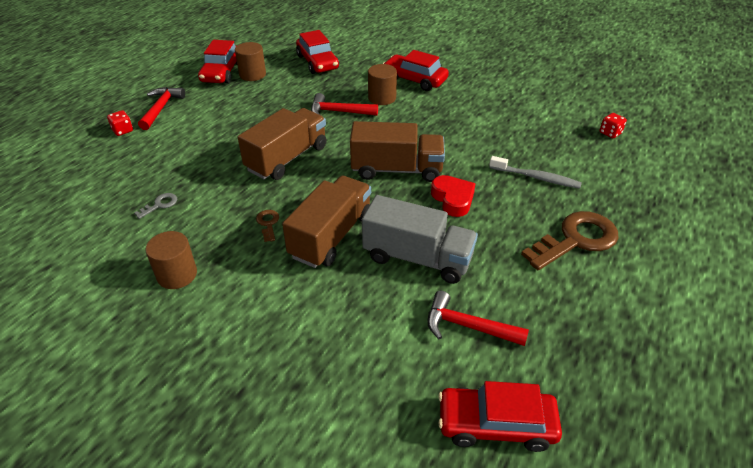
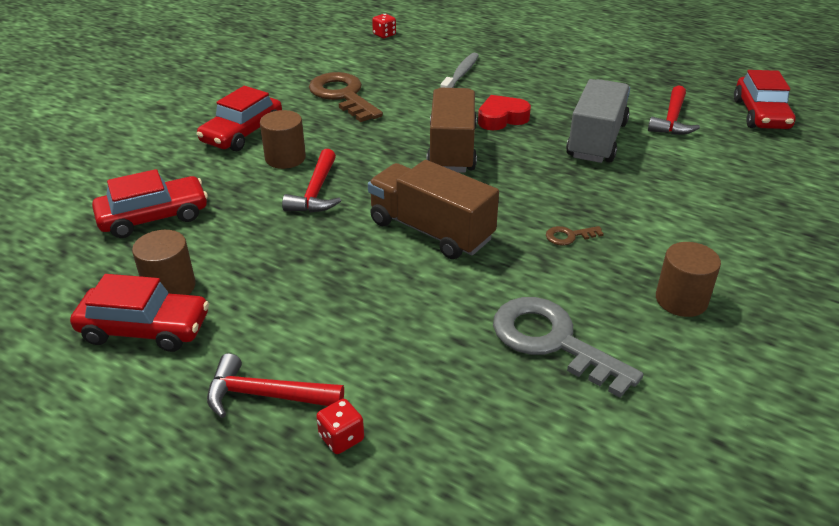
camera: 90 degrees left, 5 degrees down
(160, 205) = (552, 341): grey key -> grey key, size x2.33
(331, 236) = (579, 190): brown truck -> none
(576, 240) = (549, 67): brown key -> brown key (342, 95)

